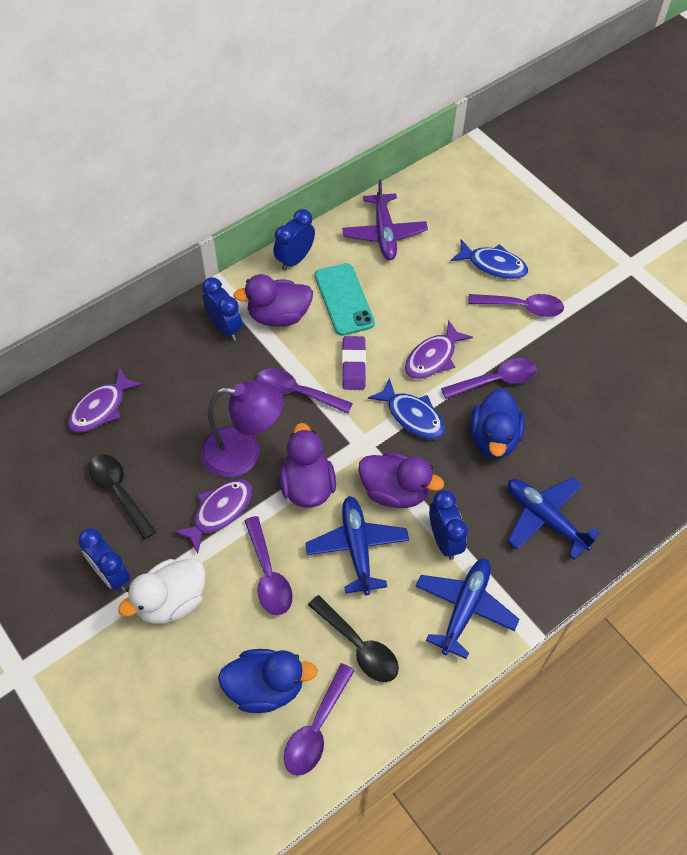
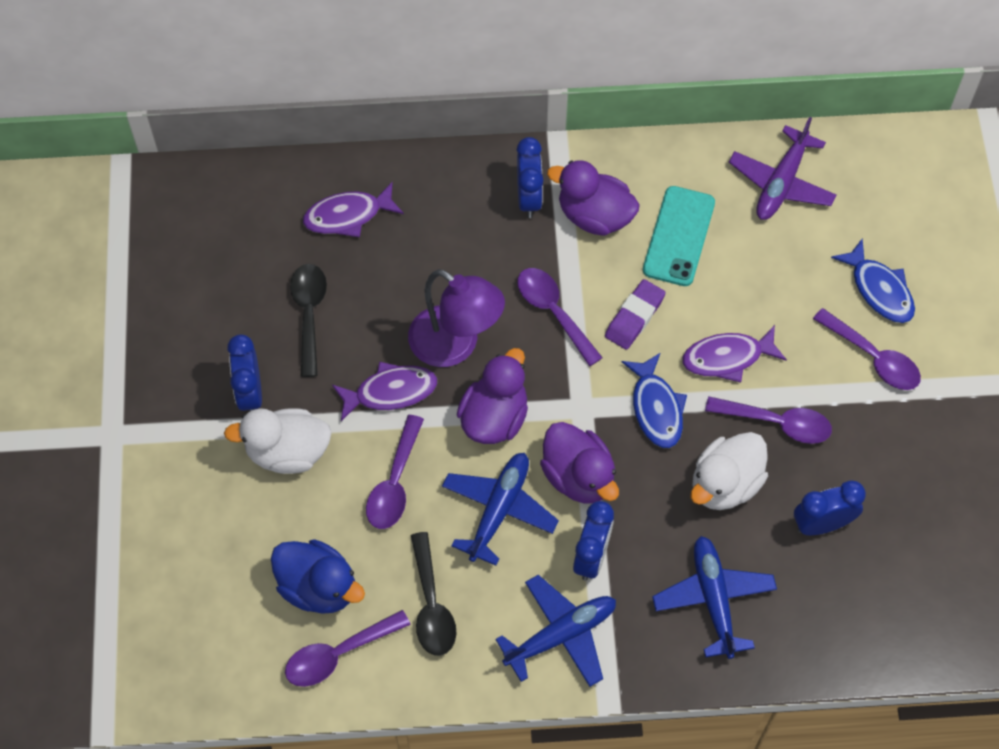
camera: 35 degrees right, 5 degrees up
(295, 259) = (658, 159): blue clock -> blue clock (822, 524)
(494, 438) = (725, 484): blue duck -> white duck

